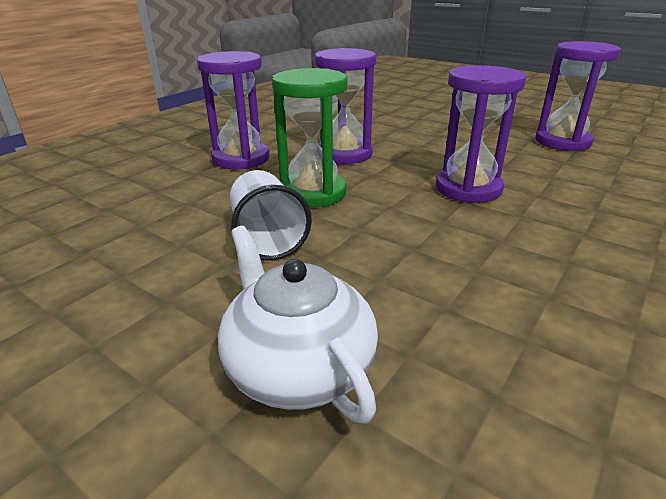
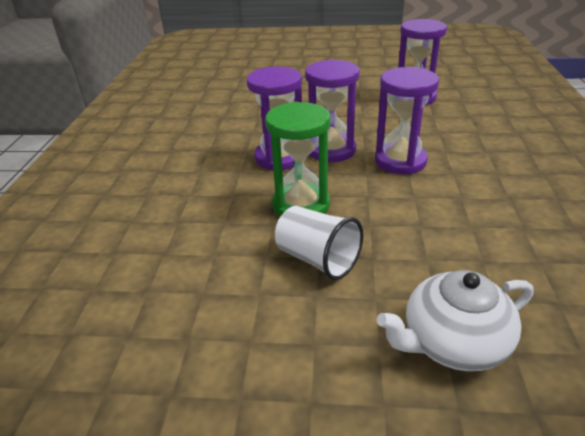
camera: 30 degrees left, 5 degrees up
(241, 159) = (199, 192): purple hourglass -> purple hourglass (331, 150)
(298, 367) = (453, 342): white teapot -> white teapot turned 45 degrees counterclockwise

